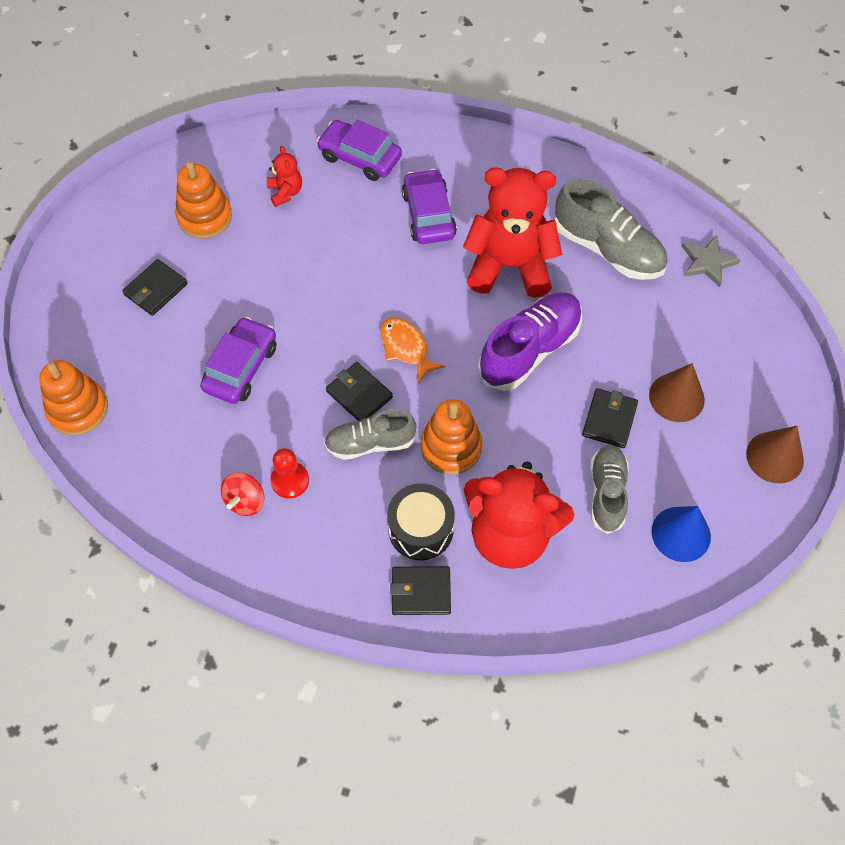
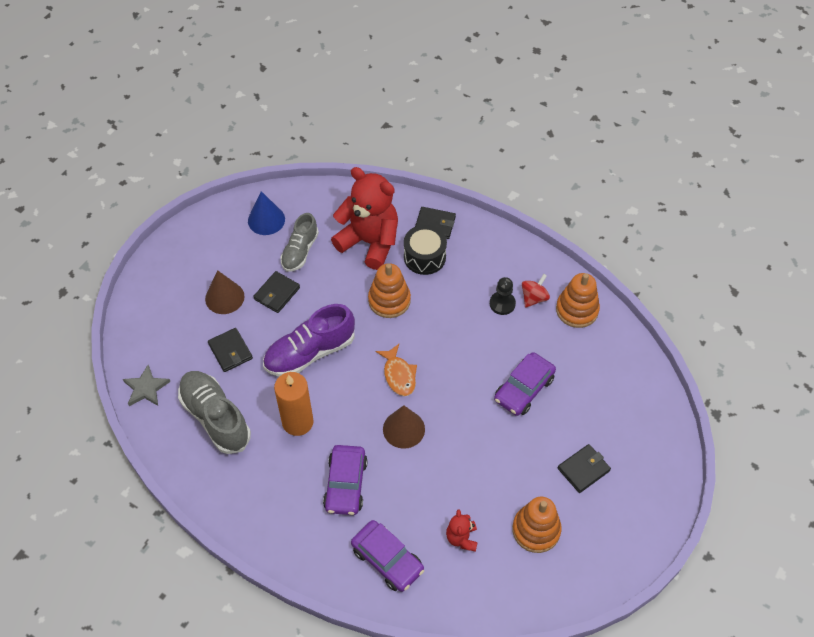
camera: 165 degrees left, 5 degrees down
(78, 409) = (646, 385): orange stacking toy -> orange stacking toy (577, 310)
(290, 481) = (502, 304): red pawn -> black pawn
(359, 394) = (442, 349): black wallet -> black wallet (230, 351)
(370, 443) = (442, 315): grey shoe -> none
(509, 266) = (297, 422): red teddy bear -> orange candle
(774, 457) = (183, 248): brown cone -> brown cone (403, 429)

